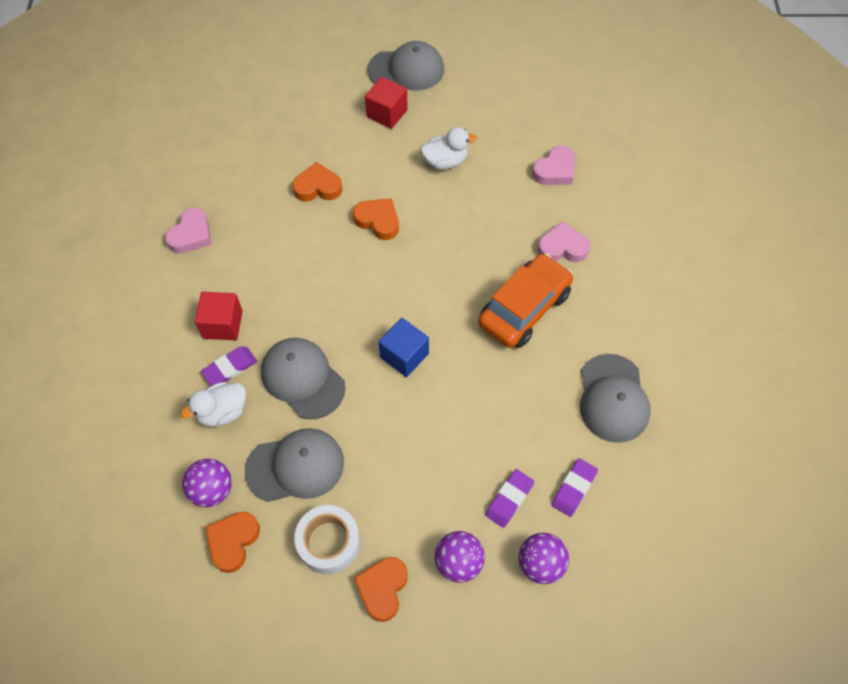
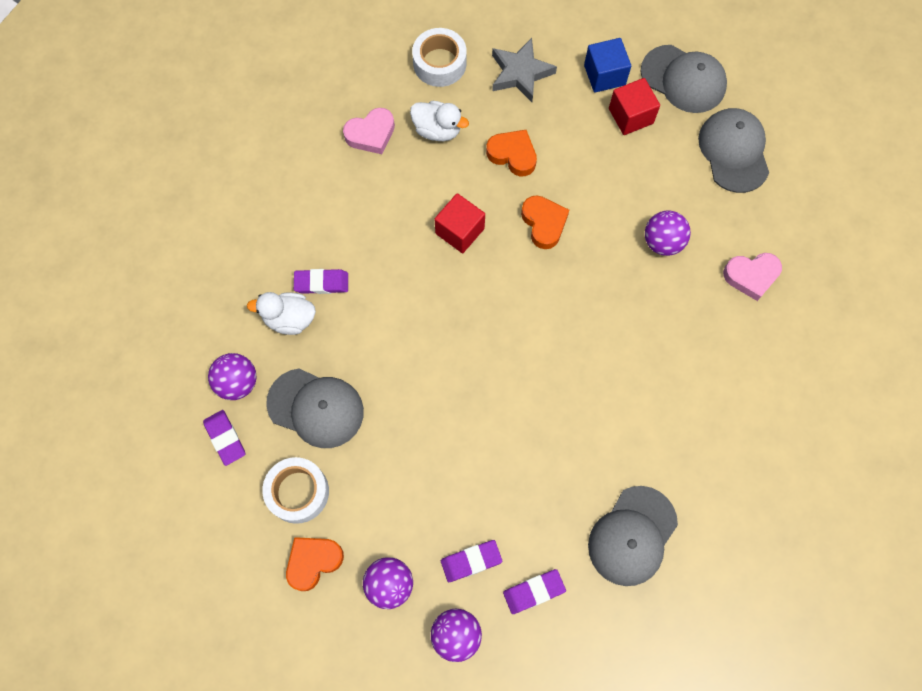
camera: 35 degrees right, 10 degrees up
(211, 155) = (439, 63): none -> white tape
(222, 324) = (342, 238): red cube -> red cube (459, 231)
(233, 541) = (225, 438): orange heart -> purple eraser
(281, 128) = (520, 73): none -> grey star
(302, 379) = (374, 333): grey cap -> grey cap (734, 151)
(404, 355) = (475, 369): blue cube -> blue cube (604, 75)
(445, 161) = (650, 201): white duck -> white duck (437, 130)
(475, 183) = (662, 242): none -> purple ball
(524, 309) = (615, 396): orange car -> none
(562, 247) = (697, 360): pink heart -> none

